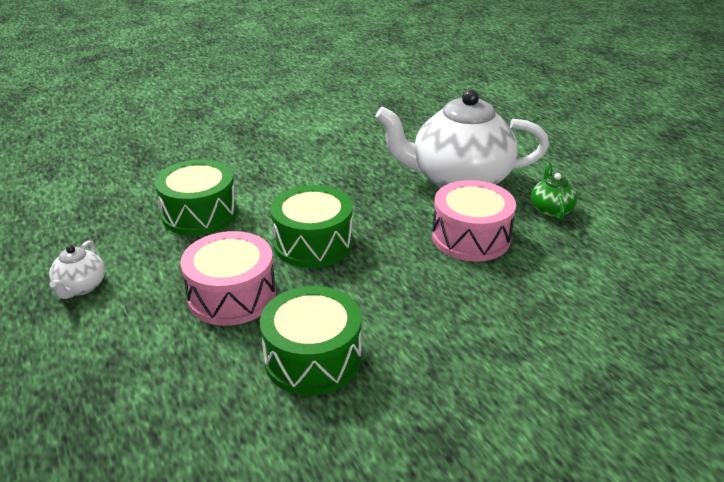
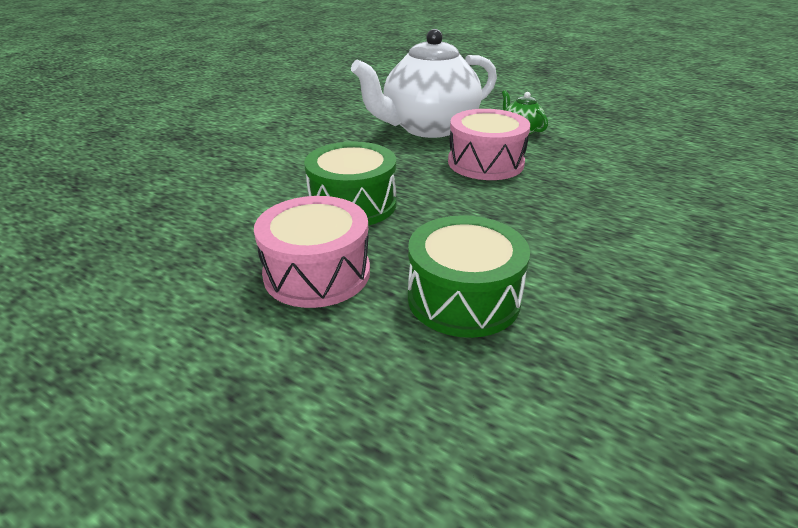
camera: 30 degrees left, 0 degrees up
(81, 287) = (110, 328): white teapot -> none
(199, 214) = (201, 213): green drum -> none

